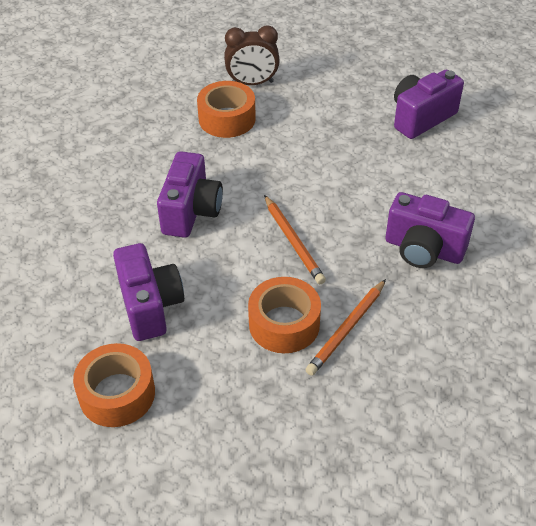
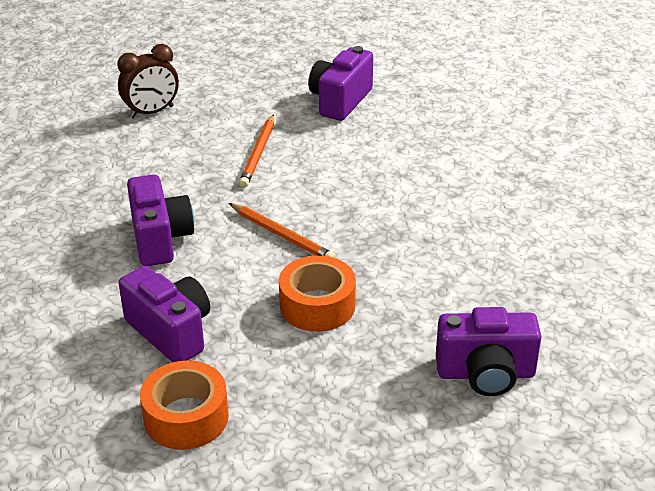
camera: 25 degrees left, 10 degrees down
(227, 119) = (145, 149): orange tape -> none
(346, 329) = (380, 291): orange pencil -> orange pencil (258, 153)
(423, 249) = (410, 207): purple camera -> purple camera (485, 374)

